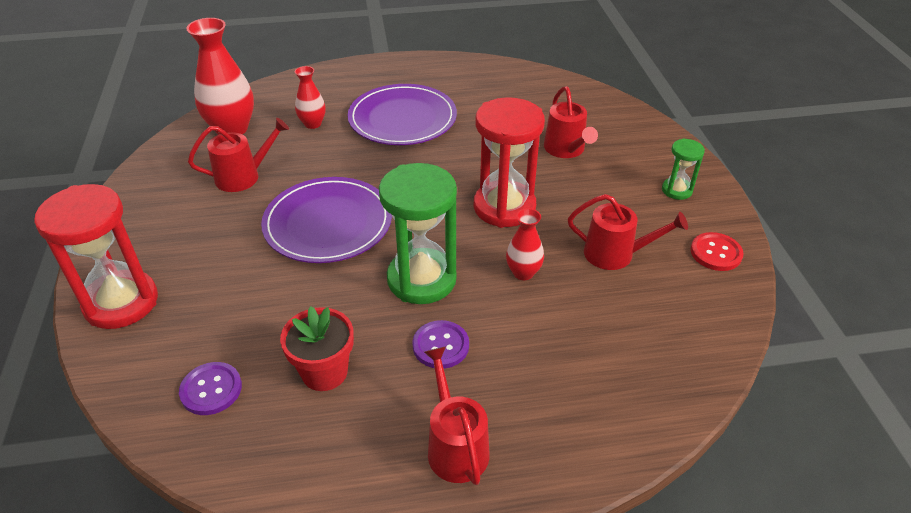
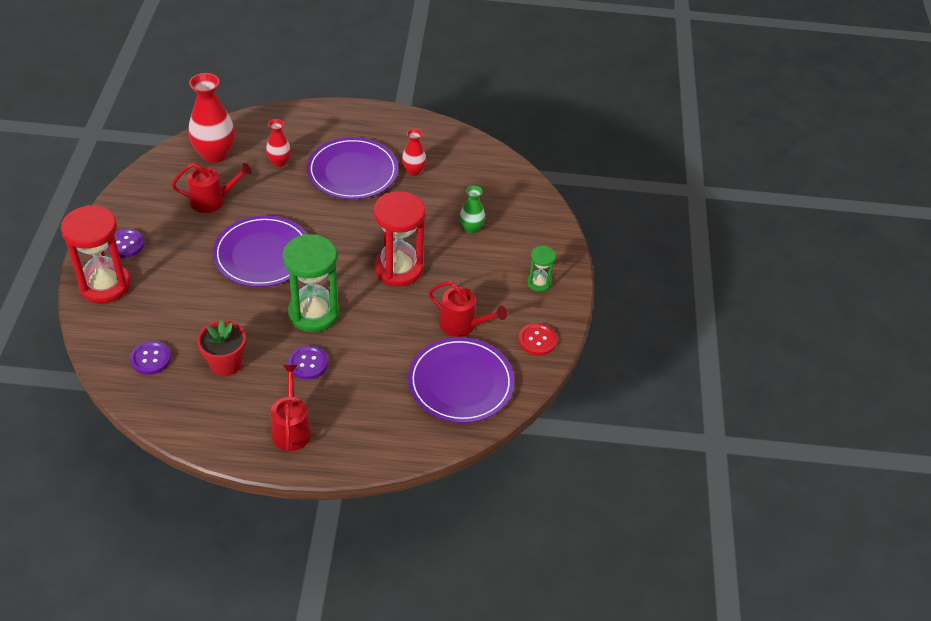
camera: 10 degrees right, 5 degrees up
(140, 246) = (125, 244): none -> purple button
(523, 273) = (388, 324): red vase -> red vase (413, 171)
(566, 149) = (471, 228): red watering can -> green vase
(655, 326) = (460, 383): none -> purple plate

